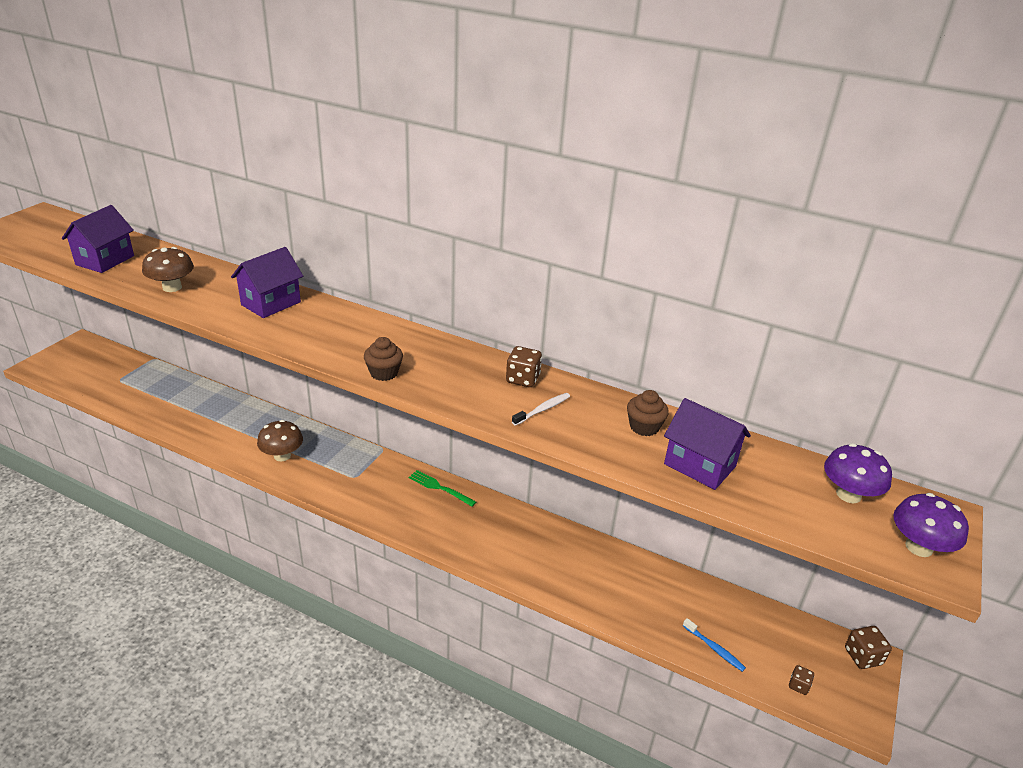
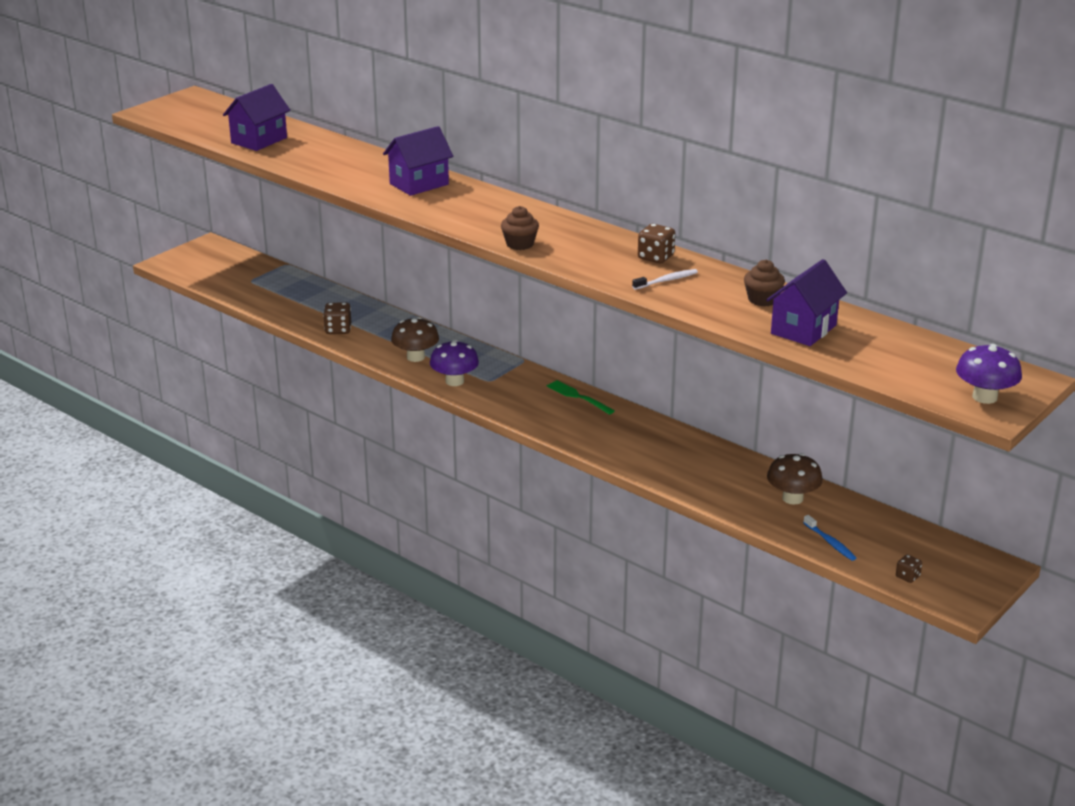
camera: 15 degrees right, 5 degrees down
(172, 287) = (324, 166): brown mushroom -> brown mushroom (792, 498)
(699, 465) = (803, 329): purple house -> purple house turned 75 degrees clockwise
(848, 494) = (941, 360): purple mushroom -> purple mushroom (454, 381)
(863, 656) = (991, 565): brown dice -> brown dice (338, 330)

